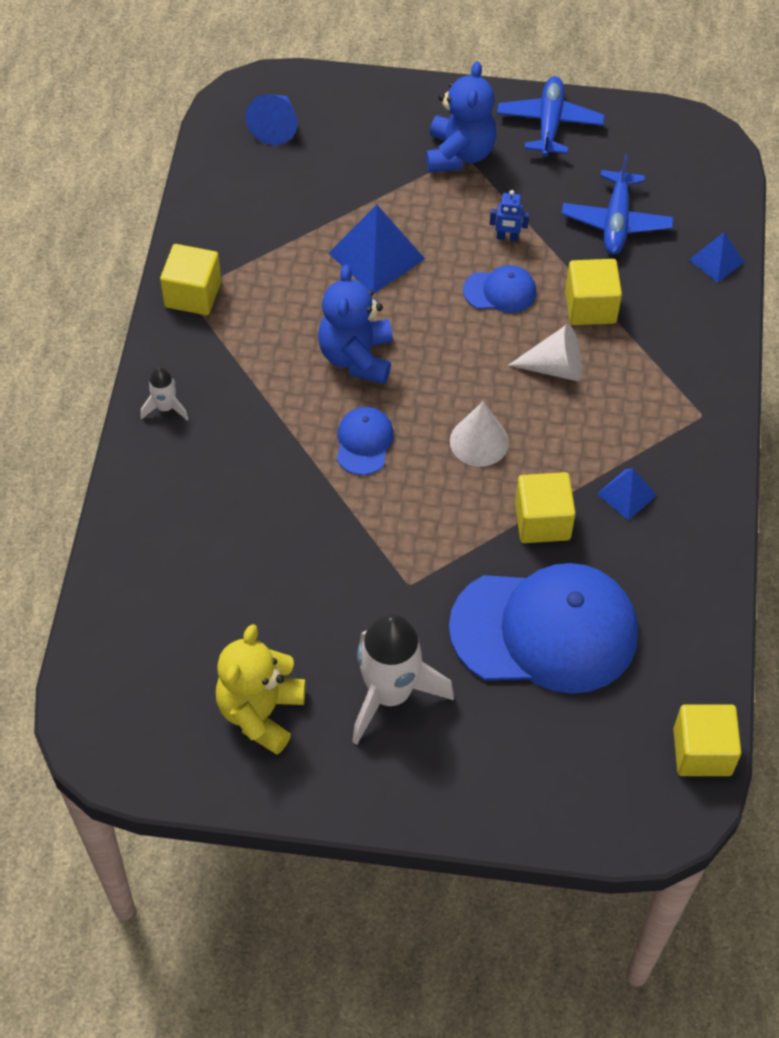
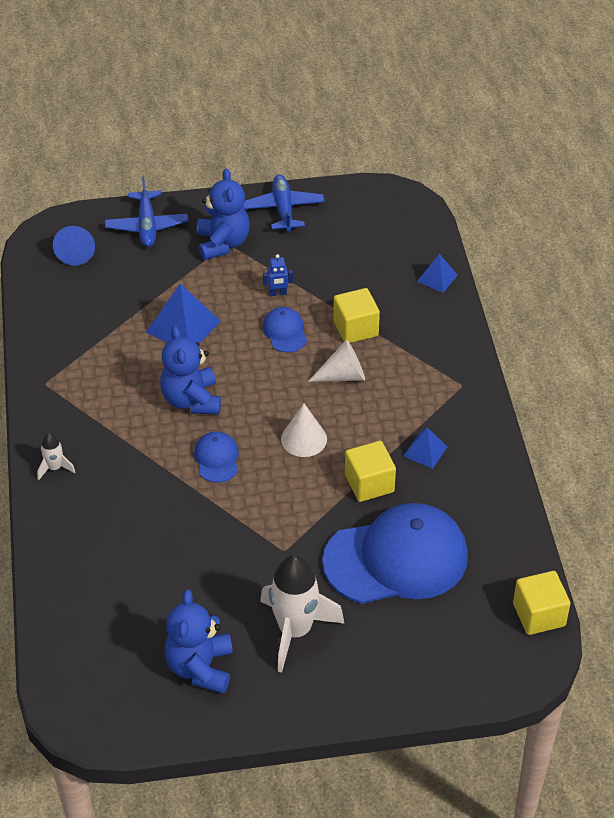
camera: 15 degrees left, 10 degrees down
(193, 294) = (50, 383): yellow cube -> none
(260, 712) = (200, 667): yellow teddy bear -> blue teddy bear
(500, 291) = (285, 332): blue cap -> blue cap turned 90 degrees counterclockwise
(616, 221) = (355, 266): blue plane -> blue plane (147, 226)

